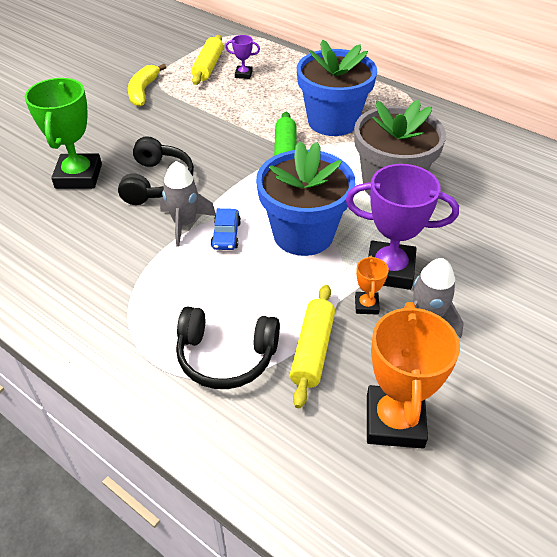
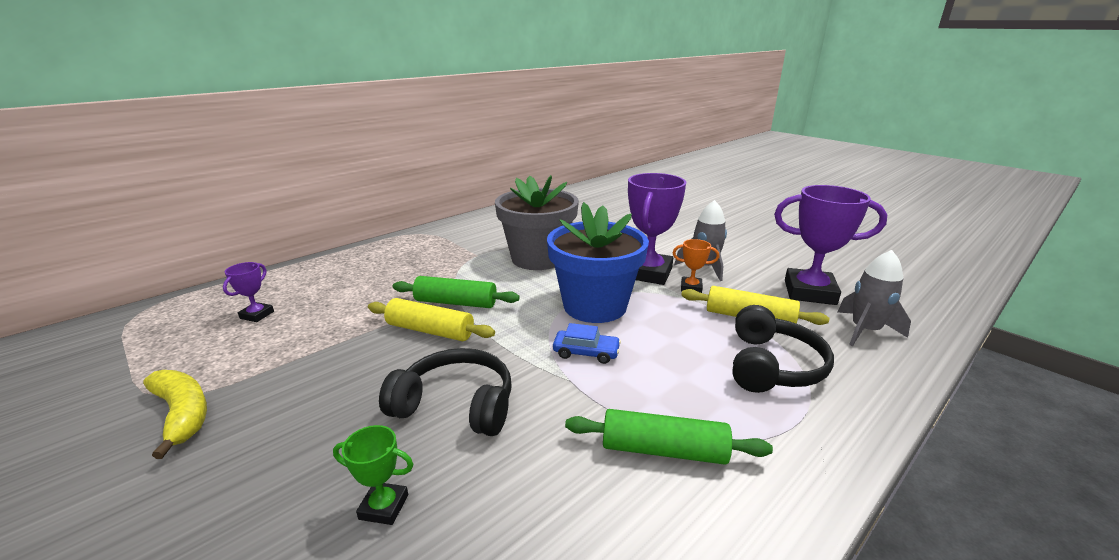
camera: 80 degrees left, 20 degrees down
(79, 176) = (384, 507): green trophy -> green trophy, size x0.47
(119, 281) = (663, 450): none -> green rolling pin
(143, 91) = (182, 414): yellow banana -> yellow banana turned 150 degrees counterclockwise
(185, 223) = (556, 383): grey rocket -> grey rocket (865, 331)
(208, 67) = (196, 342): yellow rolling pin -> yellow rolling pin (430, 331)
(332, 121) = (418, 271): blue flower pot -> none
(394, 421) = (809, 292): orange trophy -> purple trophy

